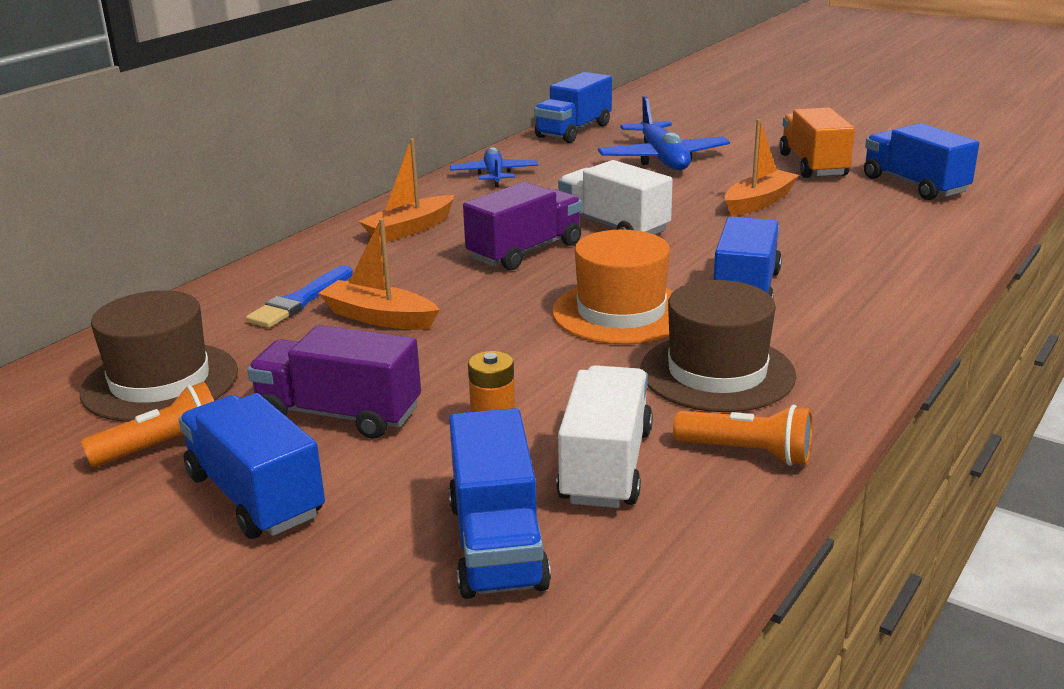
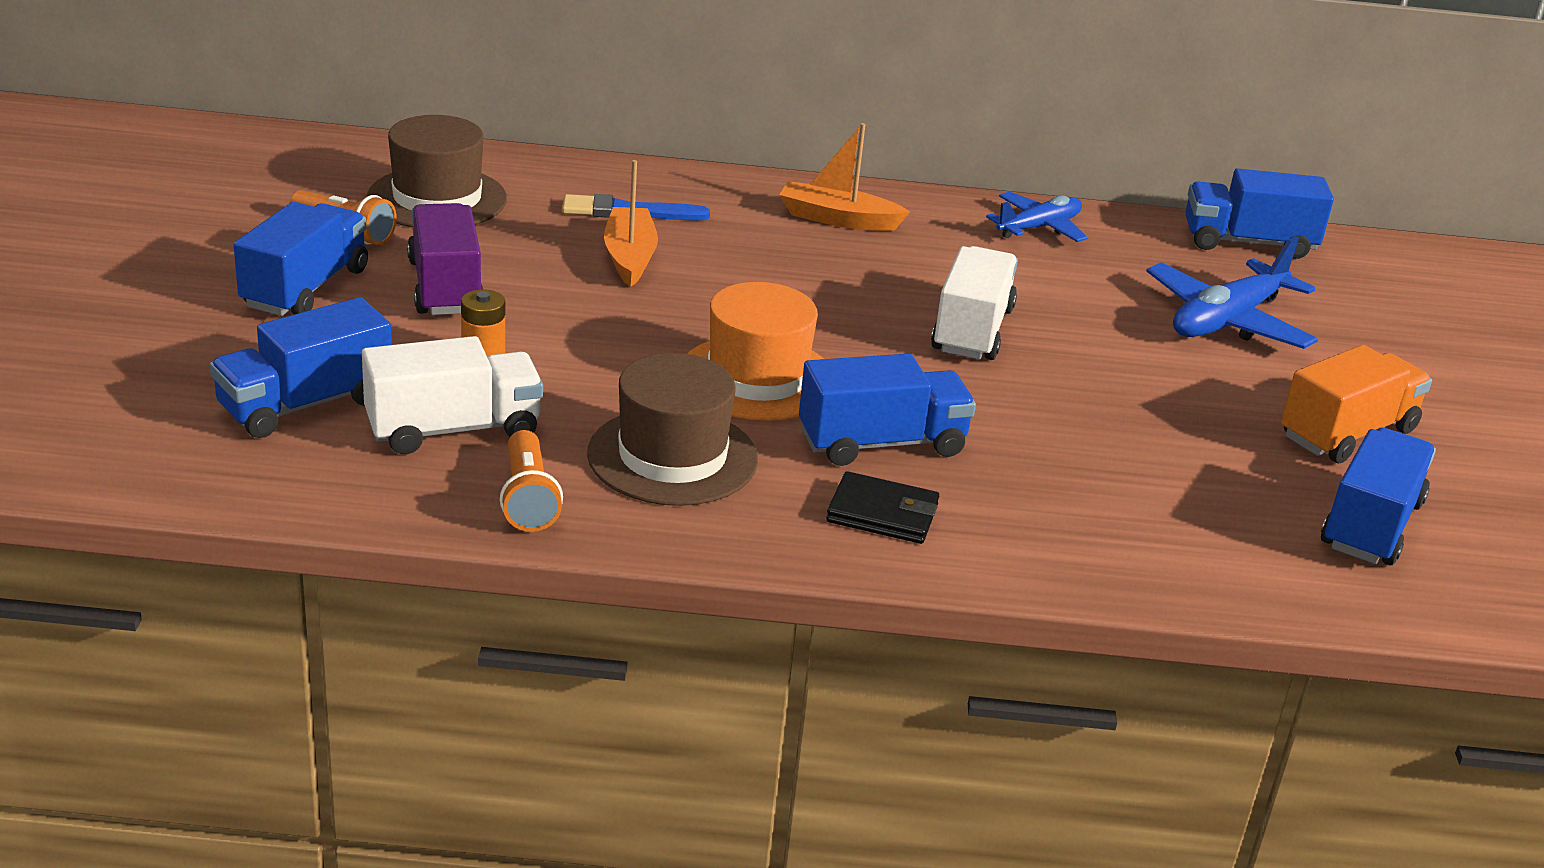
camera: 55 degrees right, 5 degrees up
(525, 251) = (849, 294): purple truck -> none
(759, 202) = (1159, 412): orange boat -> none
(840, 313) = (882, 514): none -> black wallet

